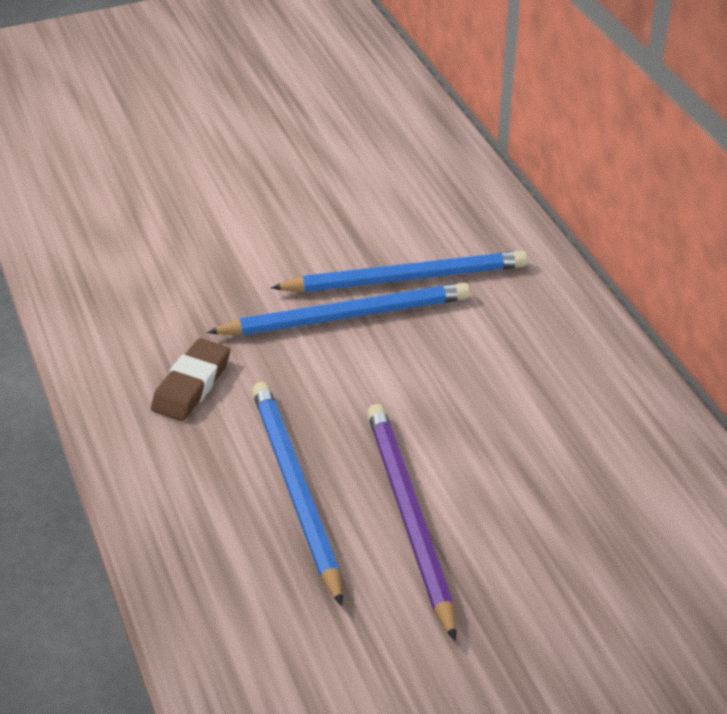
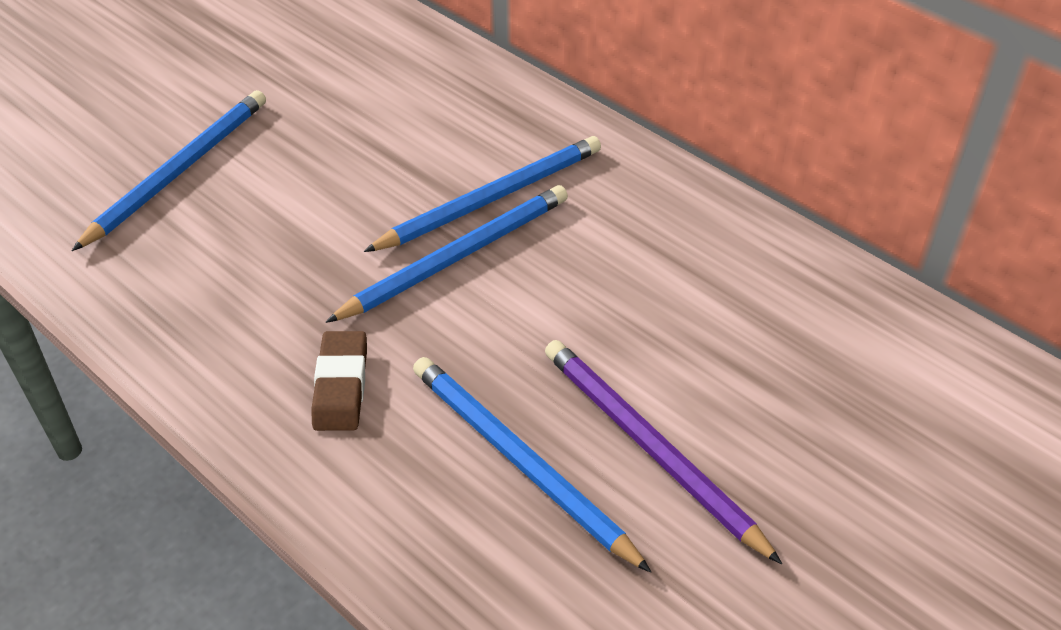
camera: 25 degrees left, 5 degrees up
(167, 183) = (179, 171): none -> blue pencil

